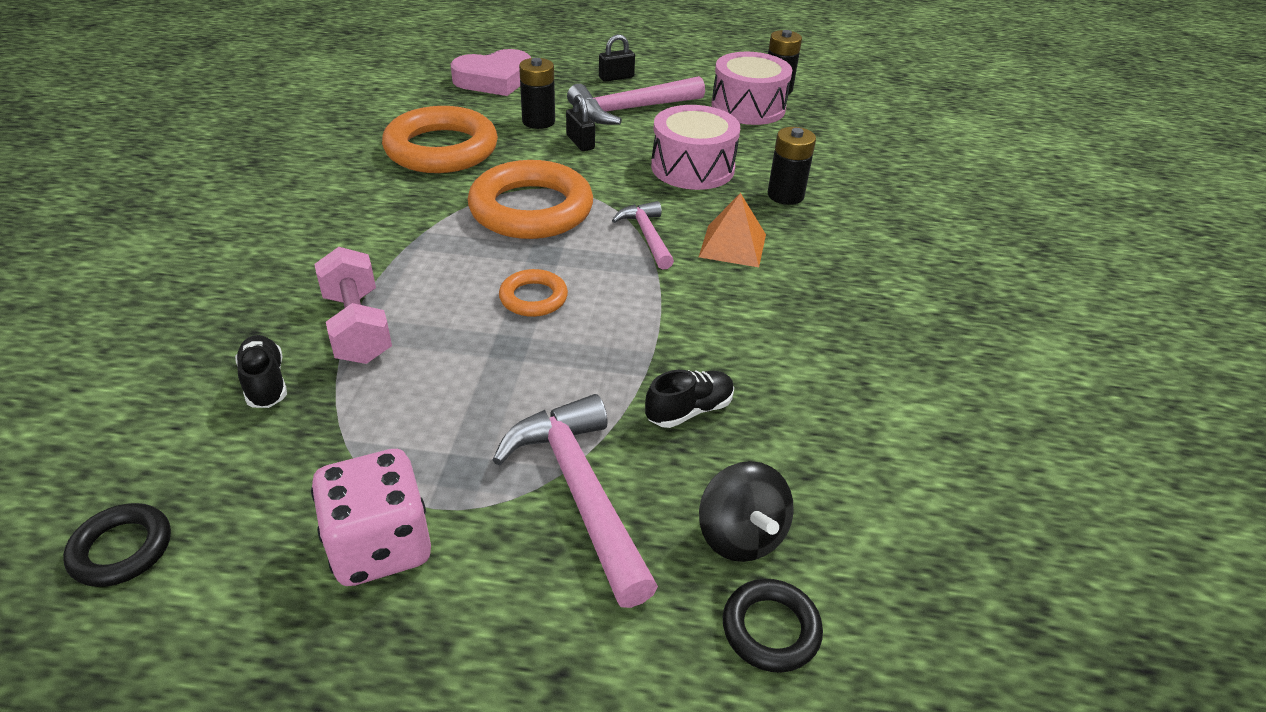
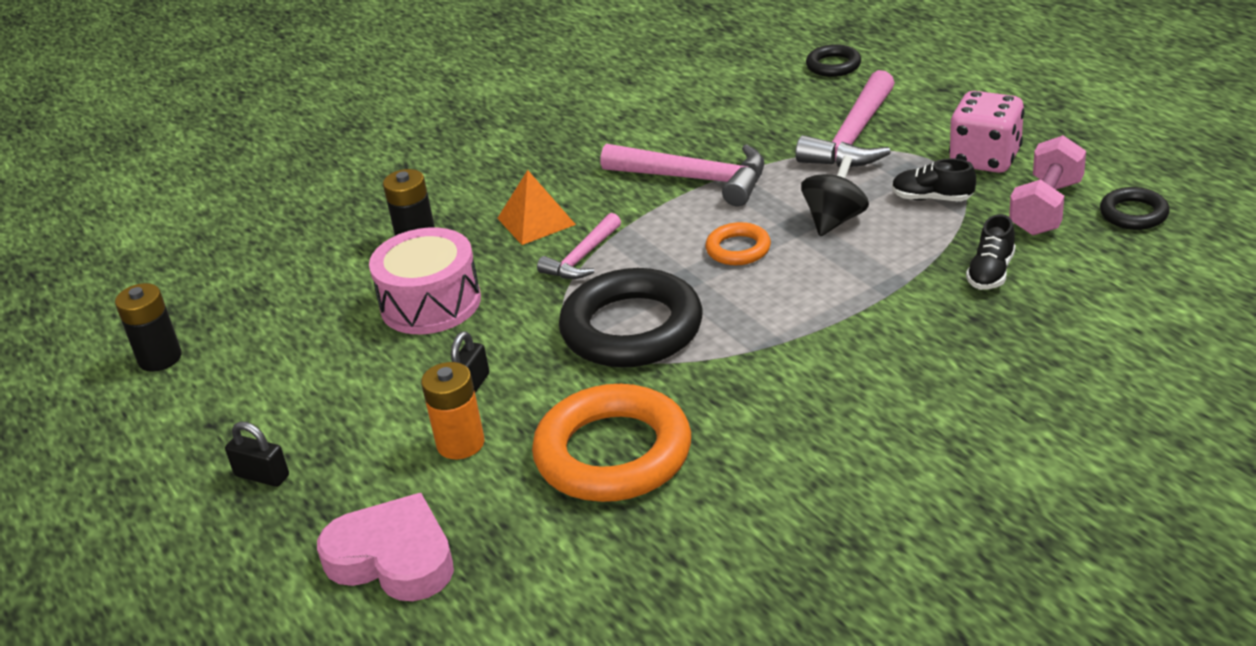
camera: 125 degrees left, 5 degrees down
(357, 327) = (891, 285): pink dumbbell -> pink dumbbell (1046, 208)
(531, 209) = (632, 328): orange ring -> black ring
(538, 121) = (460, 443): black battery -> orange battery
(630, 109) = (345, 409): pink hammer -> pink hammer (695, 179)
(689, 410) = (740, 145): black shoe -> black shoe (932, 198)
(740, 536) = (798, 93): black spinning top -> black spinning top (834, 220)
(748, 107) = (239, 349): pink drum -> none

